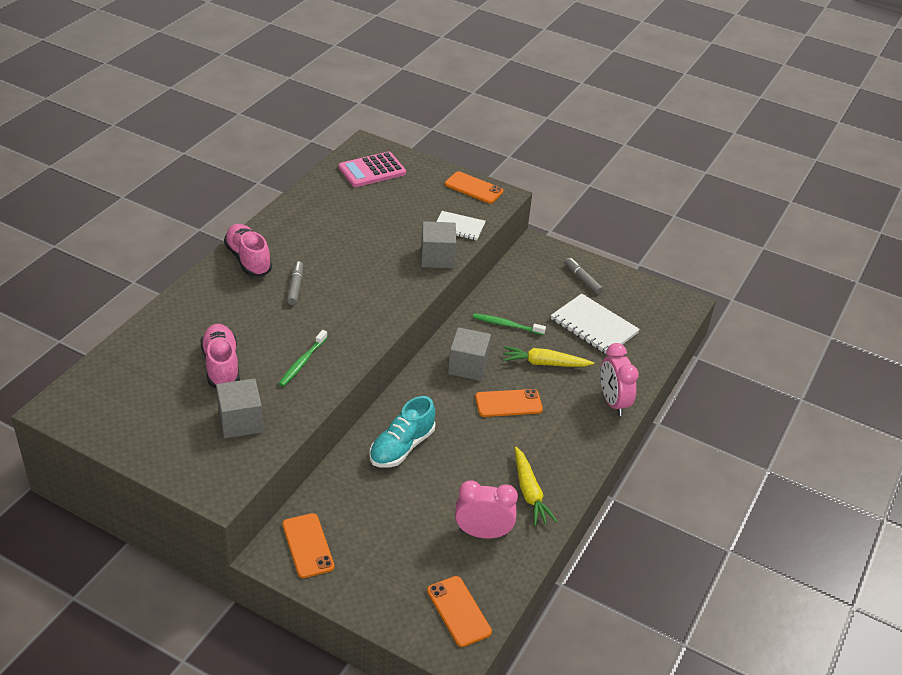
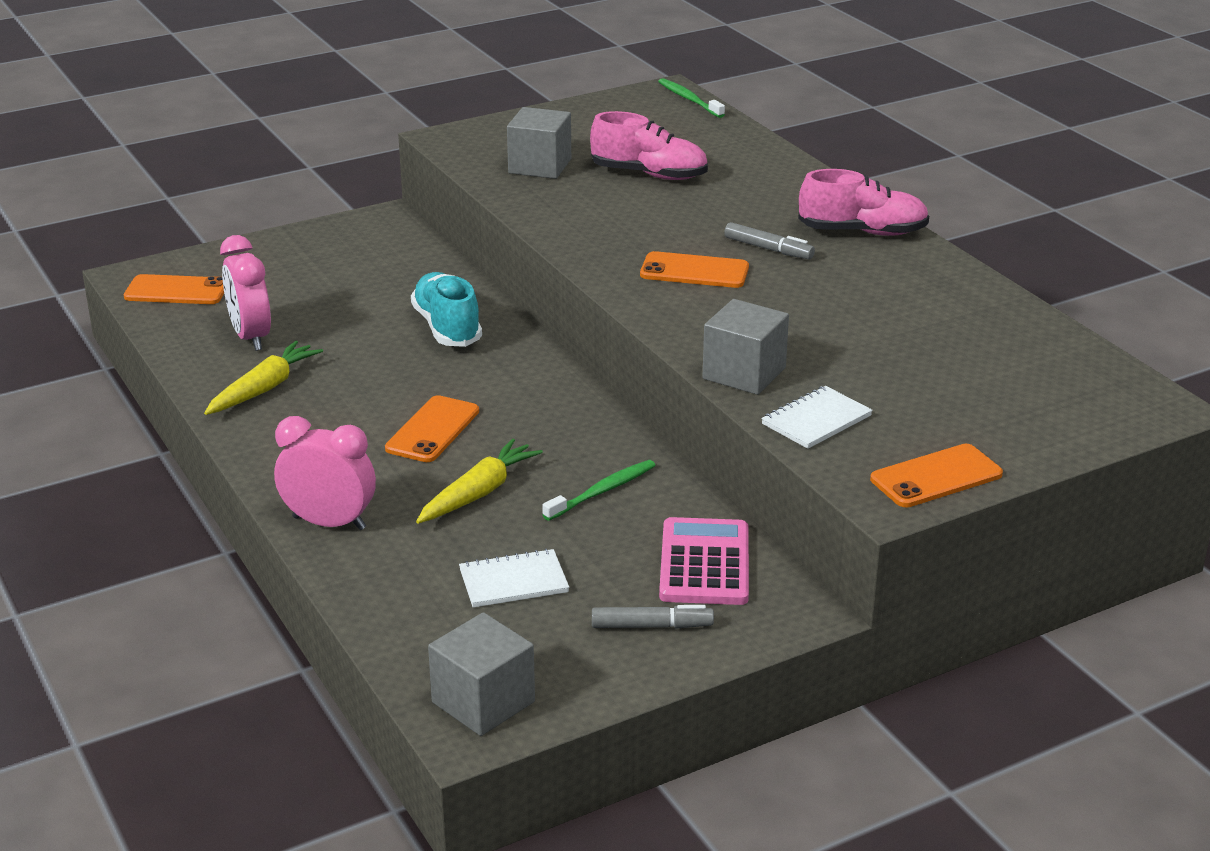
camera: 125 degrees right, 10 degrees down
(302, 362) = (603, 219): green toothbrush -> green toothbrush (689, 99)
(308, 545) = (372, 238): orange phone -> orange phone (694, 271)
(372, 170) = (1061, 388): pink calculator -> pink calculator (704, 563)
(468, 366) = (543, 423): grey cube -> grey cube (483, 702)
(483, 533) = (251, 337): pink clock -> pink clock turned 120 degrees clockwise
(529, 493) = (264, 388): yellow carrot -> yellow carrot turned 105 degrees clockwise
(594, 326) = (513, 581): white notebook -> white notebook, size x0.63

